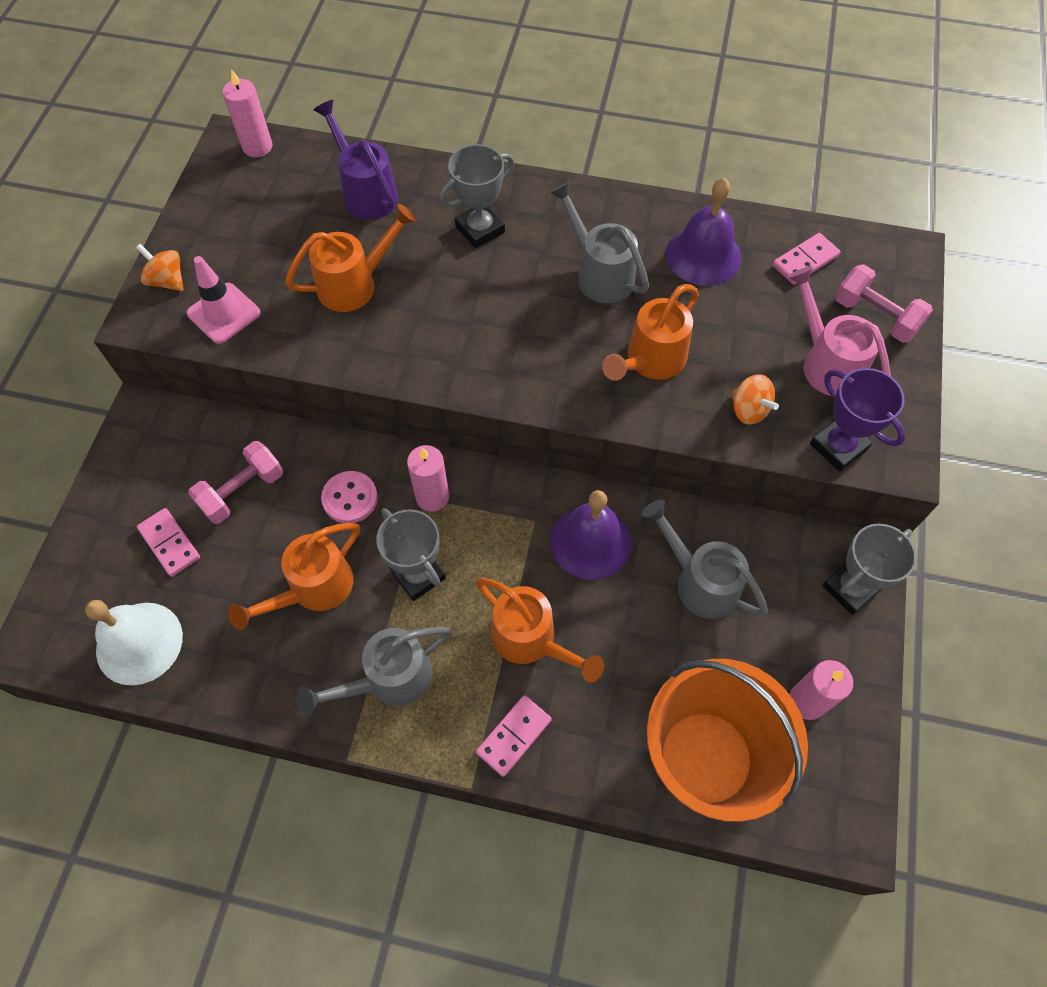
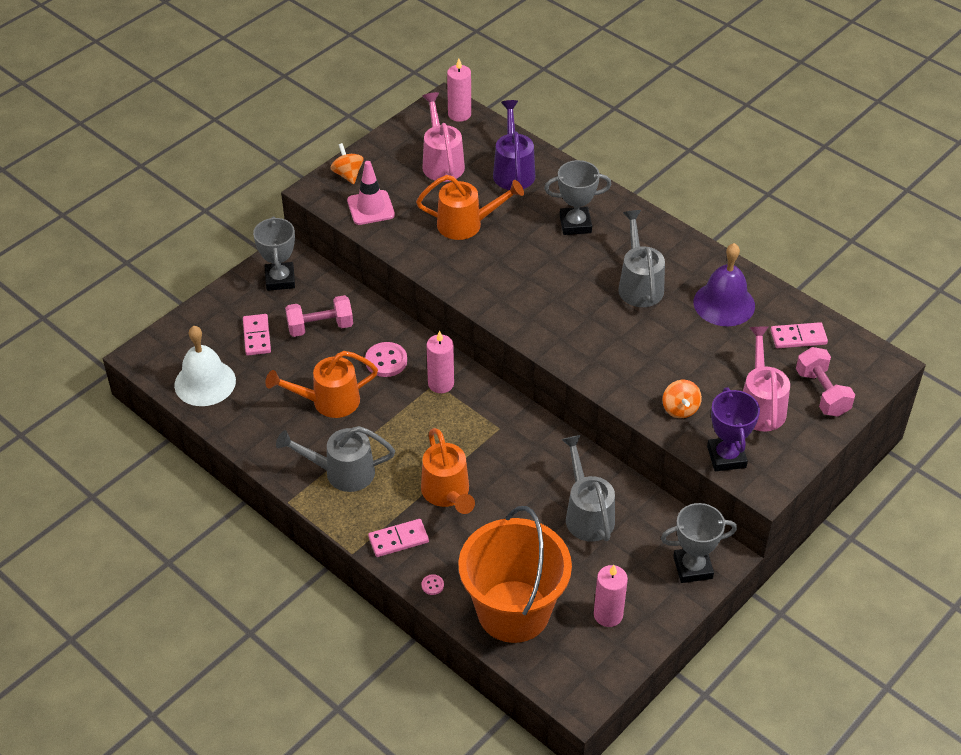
camera: 30 degrees right, 15 degrees down
(275, 216) = (442, 162): none -> pink watering can
(418, 575) = (400, 424): grey trophy -> grey trophy (280, 279)
(590, 542) = (529, 457): purple bell -> none
(592, 777) = (432, 585): none -> pink button
(650, 361) = (634, 351): orange watering can -> none

